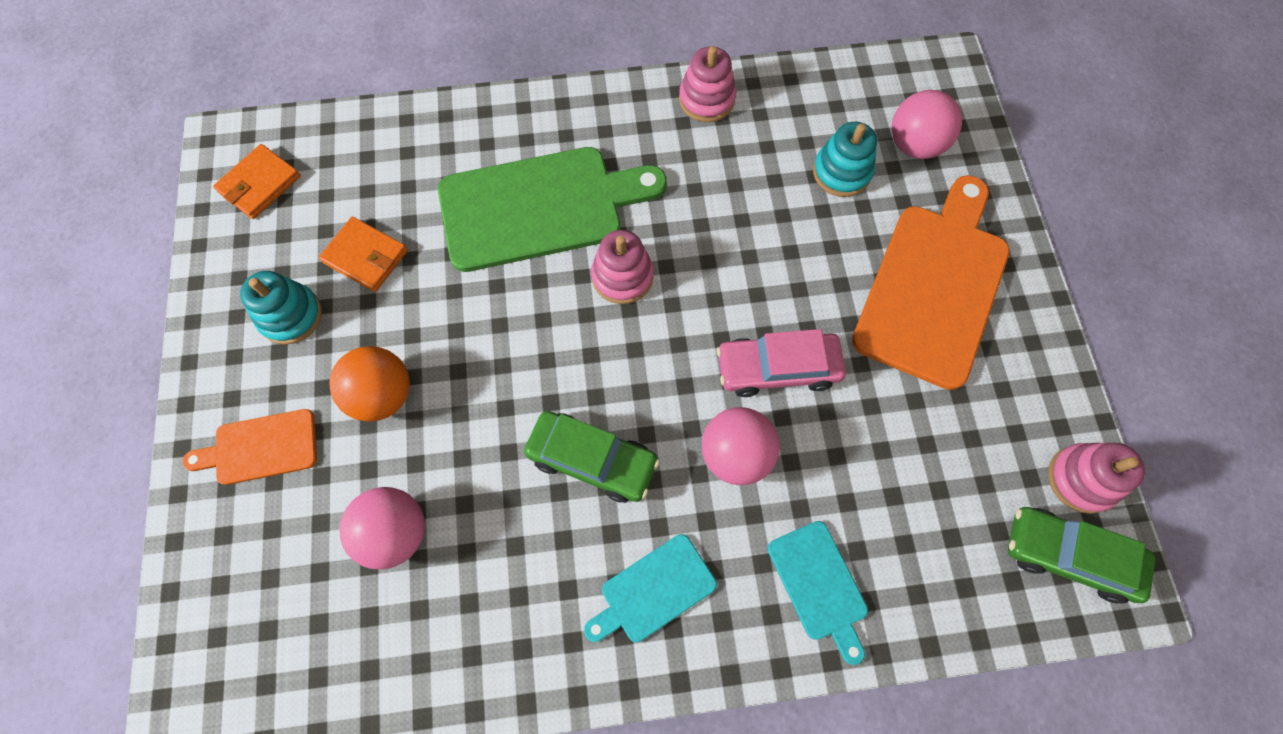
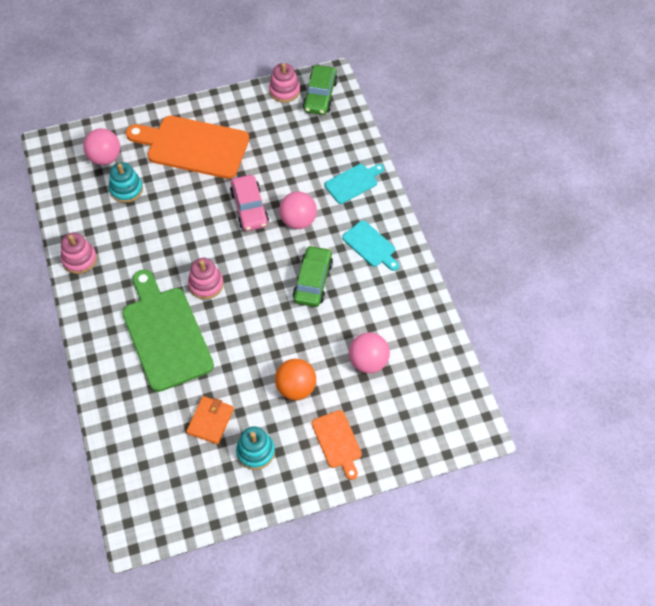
camera: 100 degrees left, 10 degrees down
(260, 184) = (165, 501): orange wallet -> none

